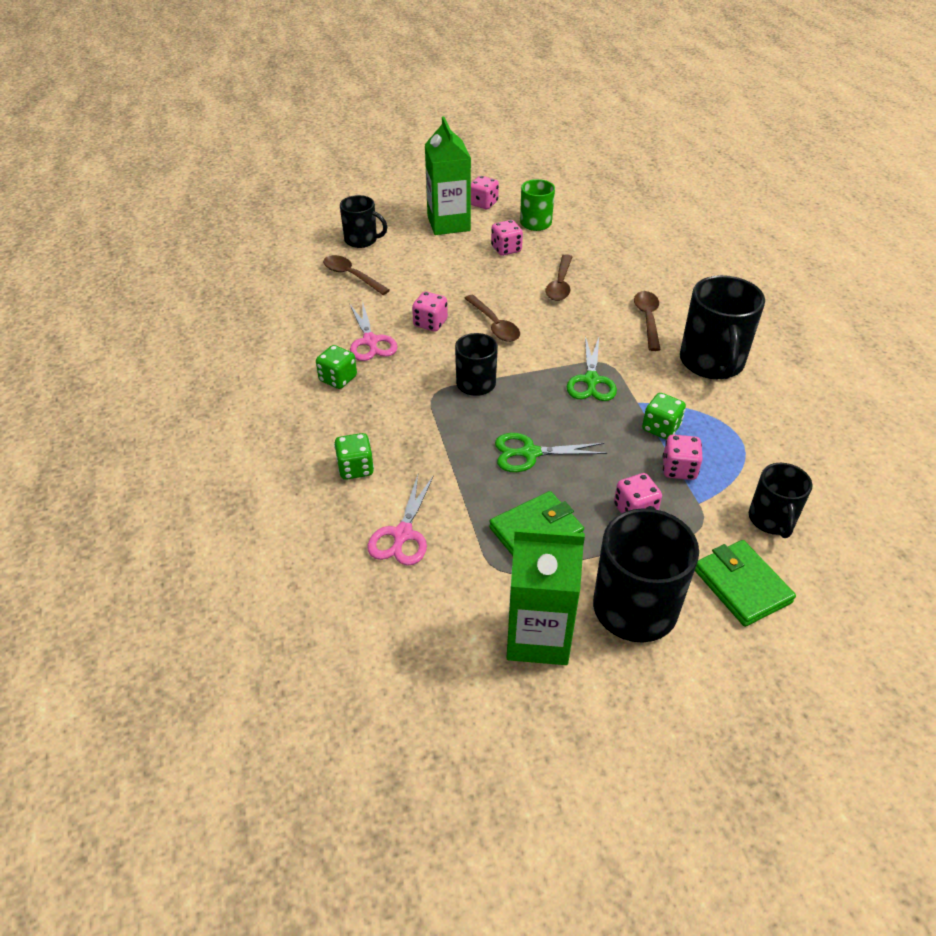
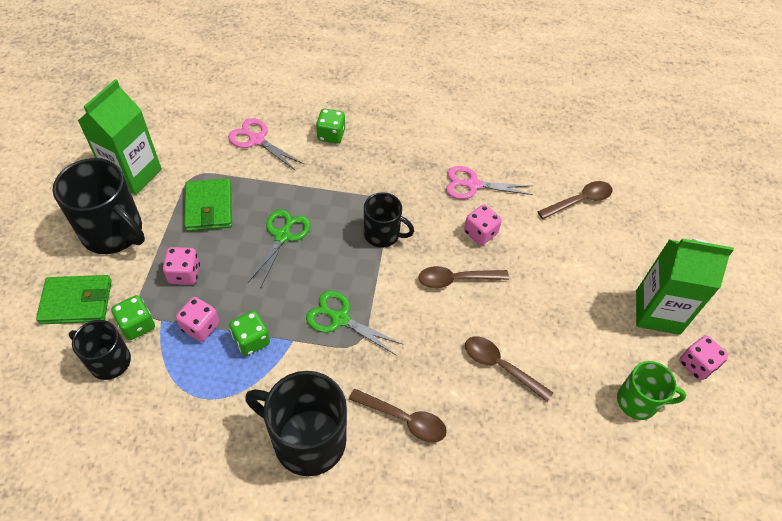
camera: 110 degrees right, 10 degrees up
(338, 379) = (433, 152): green dice -> green dice (137, 325)
(361, 240) = (643, 227): black mug -> none
(506, 249) = (587, 345): pink dice -> none

